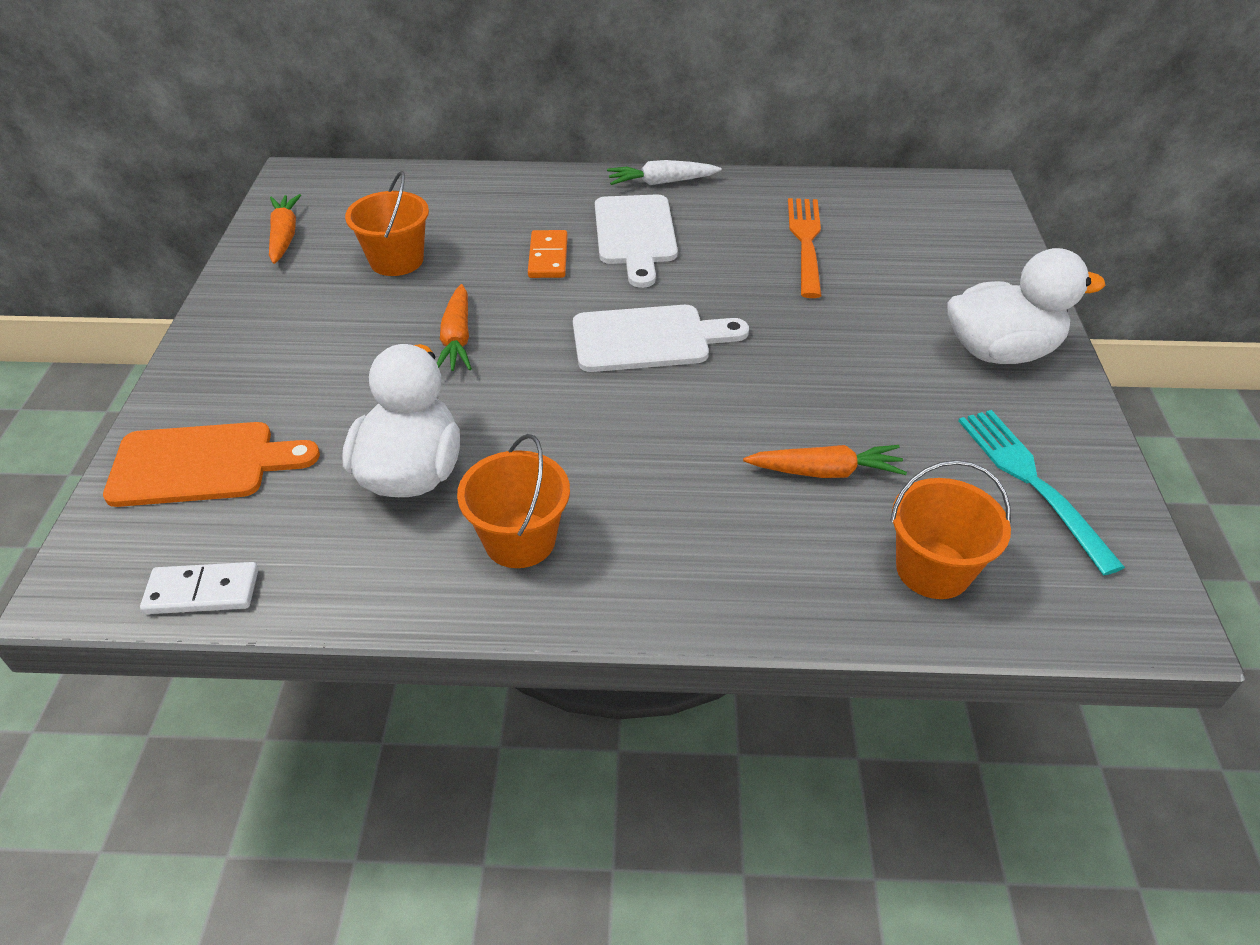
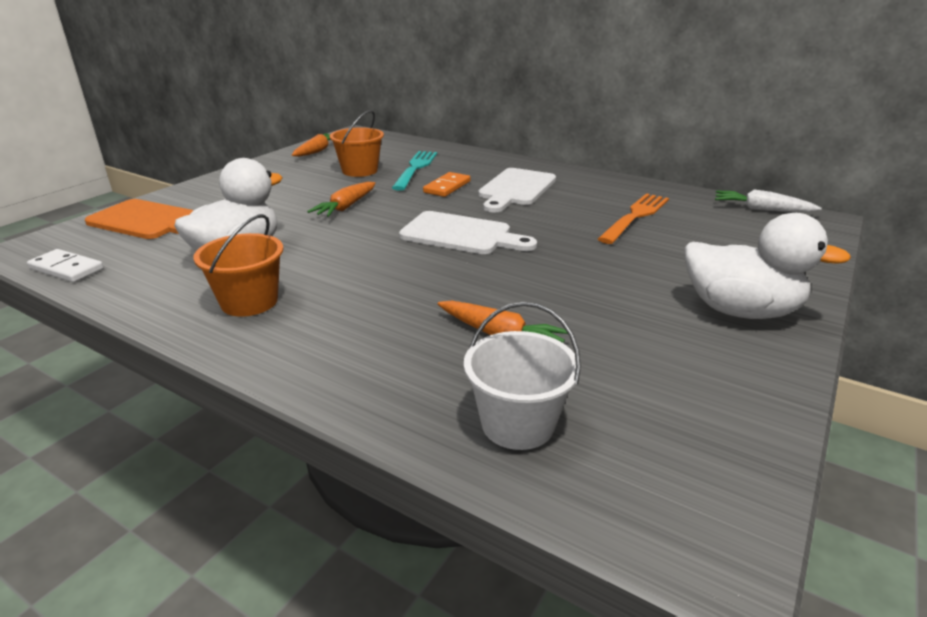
camera: 30 degrees right, 15 degrees down
(662, 182) = (564, 171): white carrot -> white carrot (762, 210)
(933, 569) = (517, 424): orange bucket -> white bucket
(1031, 482) = (680, 399): turquoise fork -> turquoise fork (415, 168)

